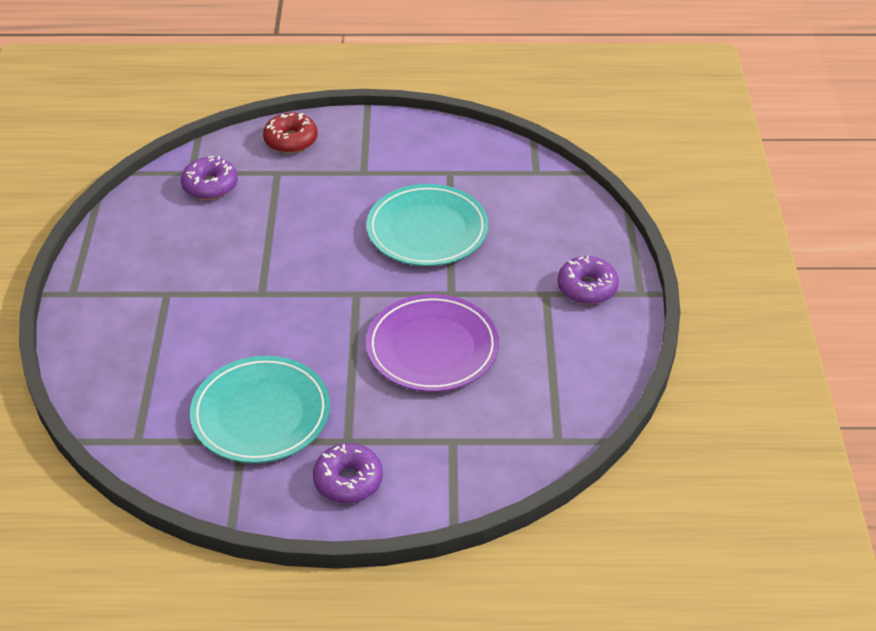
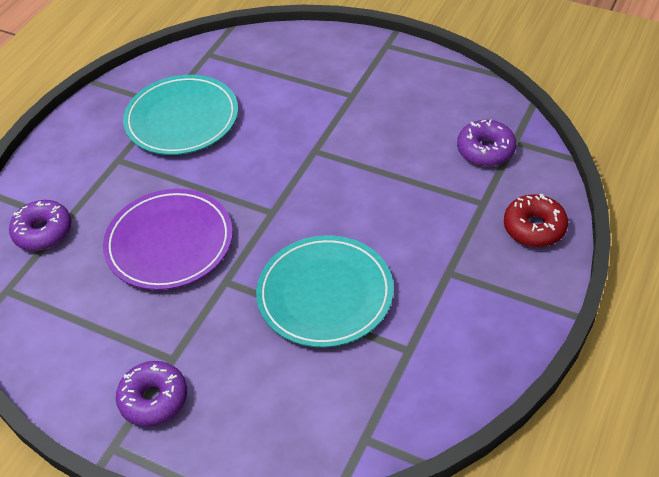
camera: 120 degrees right, 5 degrees up
(348, 480) = (82, 149): purple donut -> purple donut (43, 232)

